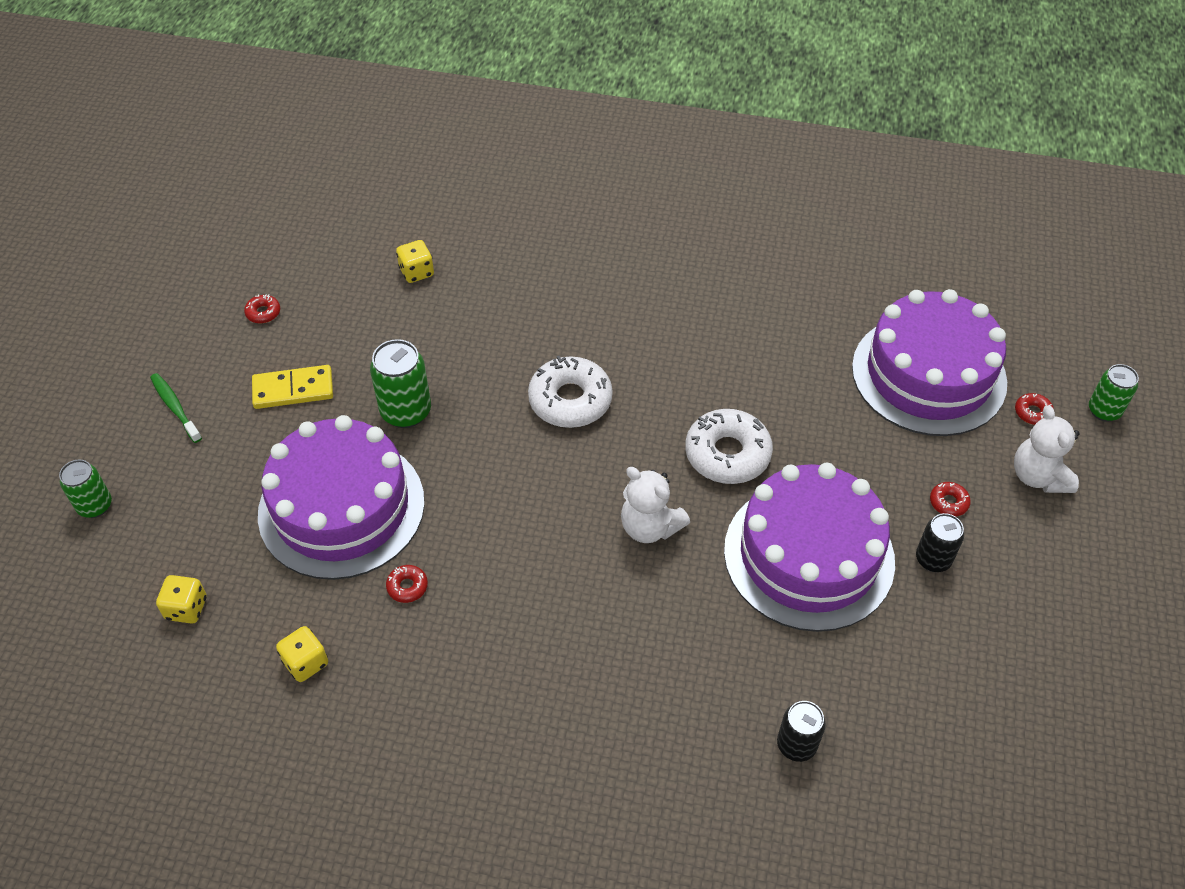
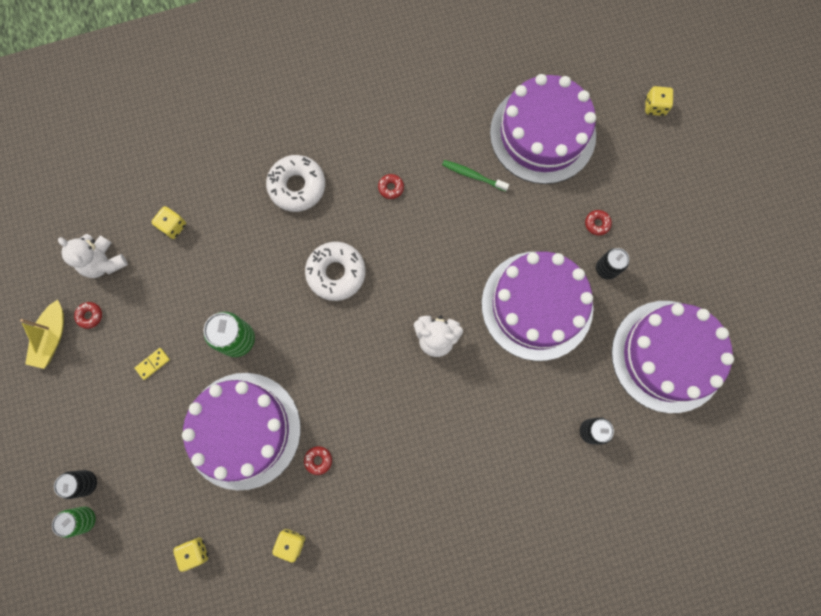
camera: 30 degrees left, 25 degrees up
(127, 470) = (86, 483): none -> black can
(175, 407) = (83, 420): green toothbrush -> green toothbrush (473, 176)
(208, 314) = (52, 337): none -> yellow boat
(293, 390) = (153, 364): yellow domino -> yellow domino, size x0.56
(727, 454) = (453, 260): white donut -> white donut (297, 186)
(967, 708) = (668, 356): none -> purple cake
(1032, 412) = (615, 130): red donut -> red donut (391, 188)
(1038, 476) = (638, 176): white teddy bear -> white teddy bear (104, 262)
(1104, 411) = (654, 106): green can -> yellow dice

